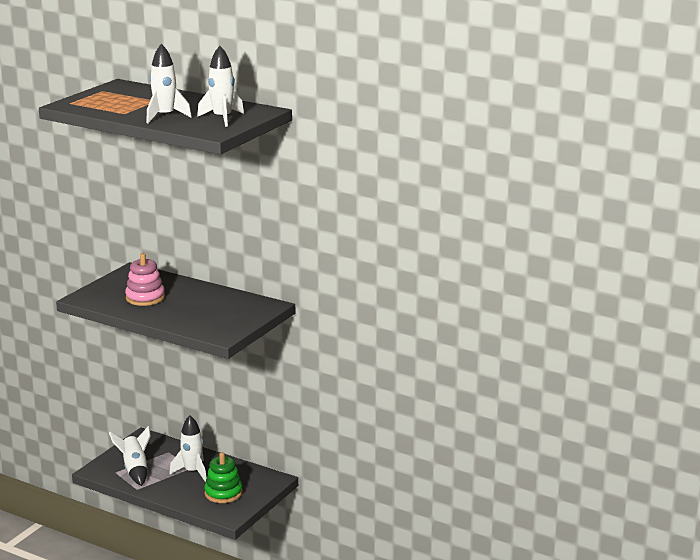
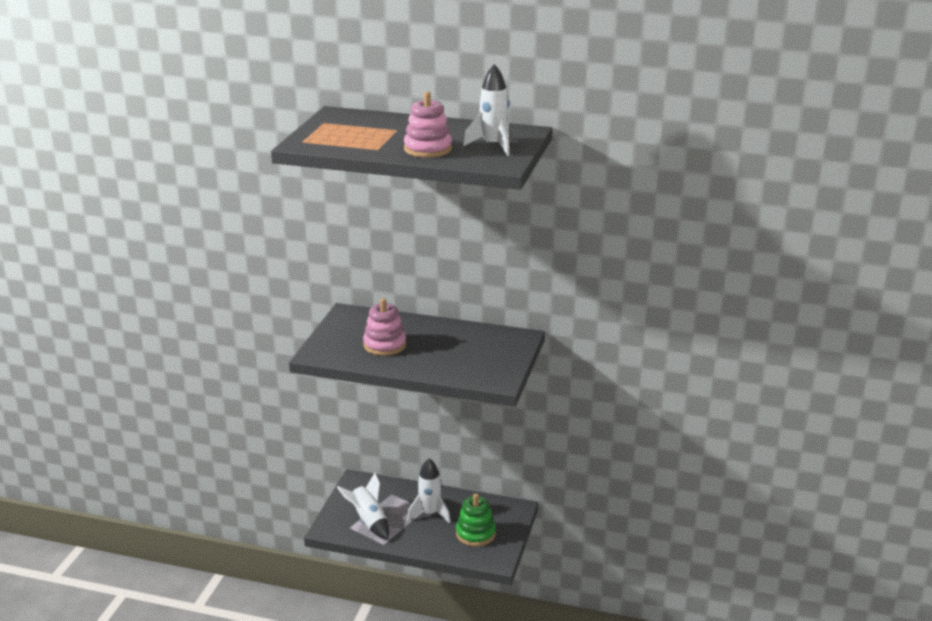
camera: 15 degrees left, 5 degrees up
(165, 116) = (428, 149): white rocket -> pink stacking toy

